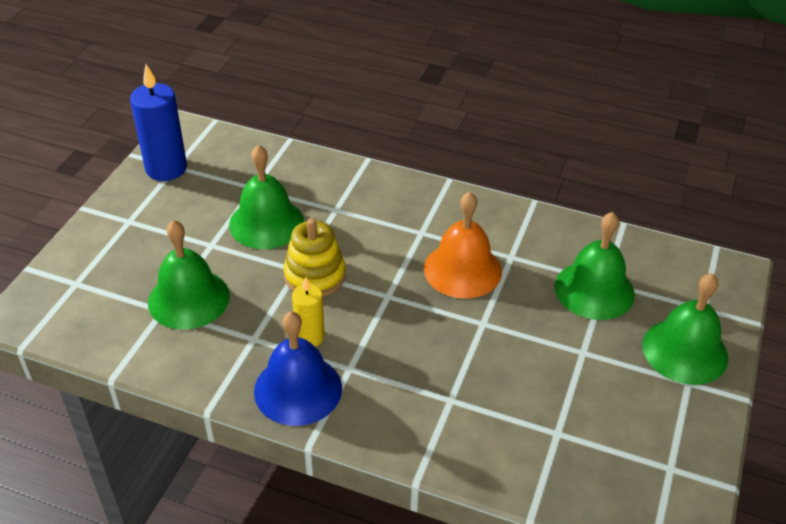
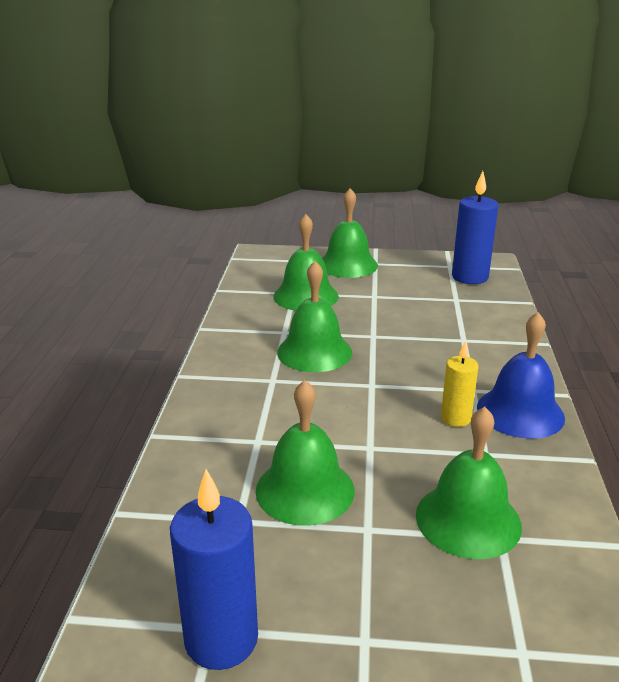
camera: 105 degrees left, 15 degrees down
(315, 276) = (372, 433): yellow stacking toy -> none
(462, 270) = (314, 352): orange bell -> green bell
(626, 477) = (470, 277): none -> blue candle

